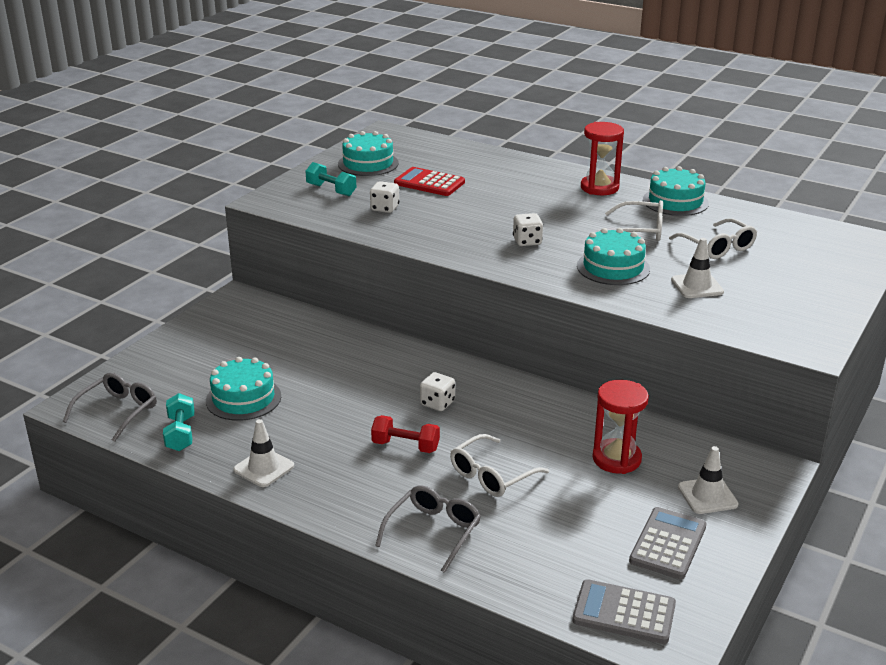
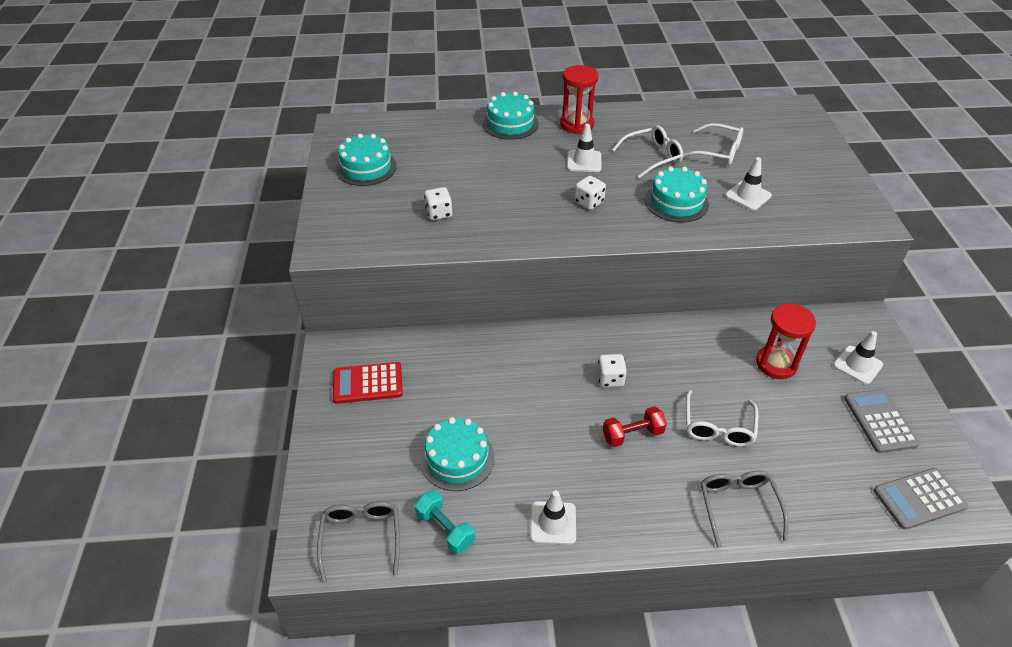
camera: 35 degrees left, 15 degrees up
(331, 190) = (369, 211): turquoise dumbbell -> none
(429, 183) = (443, 170): red calculator -> red calculator (368, 383)
(566, 214) = (584, 161): none -> white traffic cone
(675, 201) = (642, 118): turquoise cake -> turquoise cake (510, 124)

